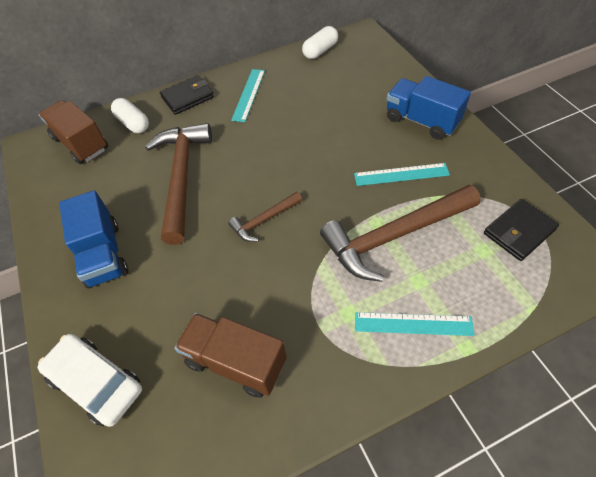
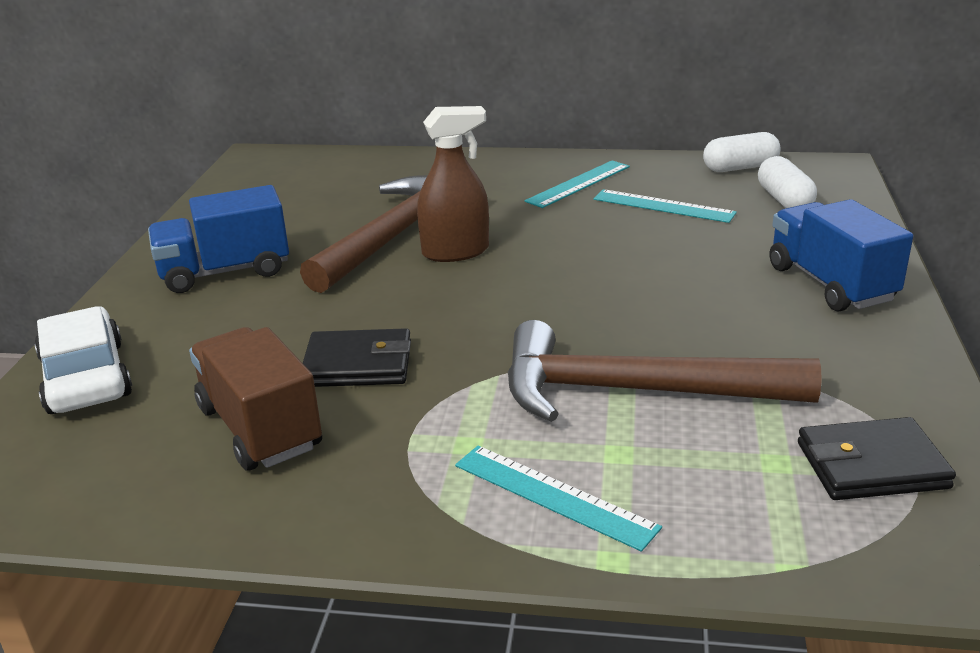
camera: 30 degrees right, 25 degrees down
(81, 144) = (312, 171): brown truck -> none
(104, 254) = (225, 272): blue truck -> blue truck turned 60 degrees clockwise
(133, 123) = (394, 170): white capsule -> white capsule (784, 200)
(187, 97) = (491, 165): black wallet -> black wallet (358, 364)
(226, 177) = (455, 252): none -> brown spray bottle
(264, 220) = (456, 309): brown hammer -> none
(401, 174) = (725, 330): turquoise ruler -> turquoise ruler (663, 206)

